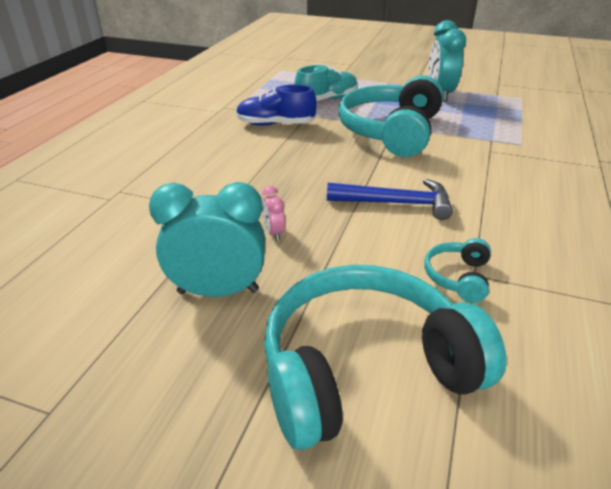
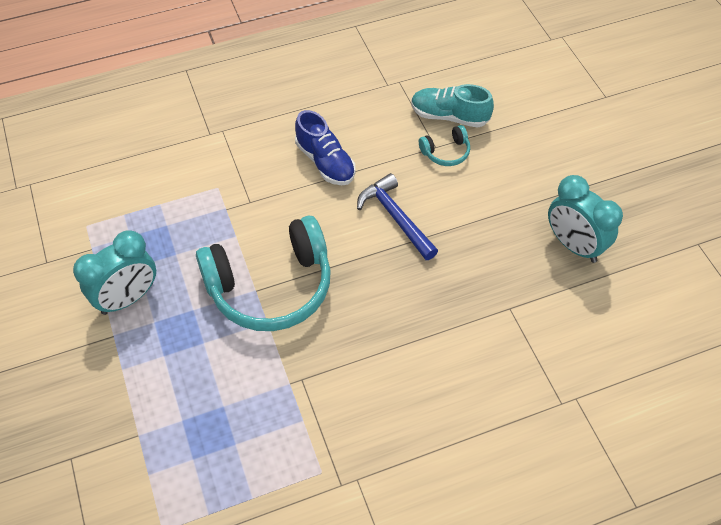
camera: 130 degrees left, 20 degrees up
(274, 233) = (499, 260): pink clock -> none
(275, 124) = (339, 393): blue shoe -> blue shoe (325, 162)
(327, 99) = (231, 395): turquoise shoe -> turquoise shoe (449, 116)
(365, 369) = (549, 155): turquoise headphones -> none

